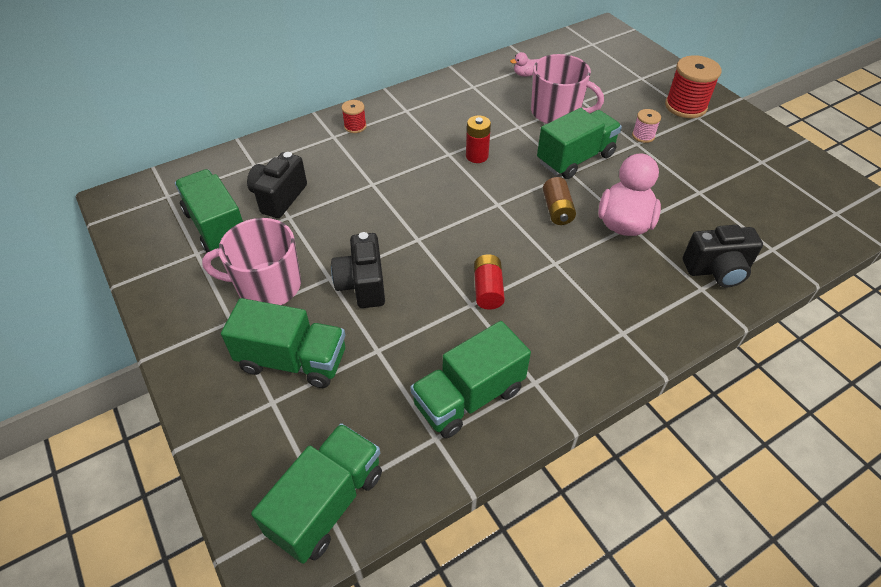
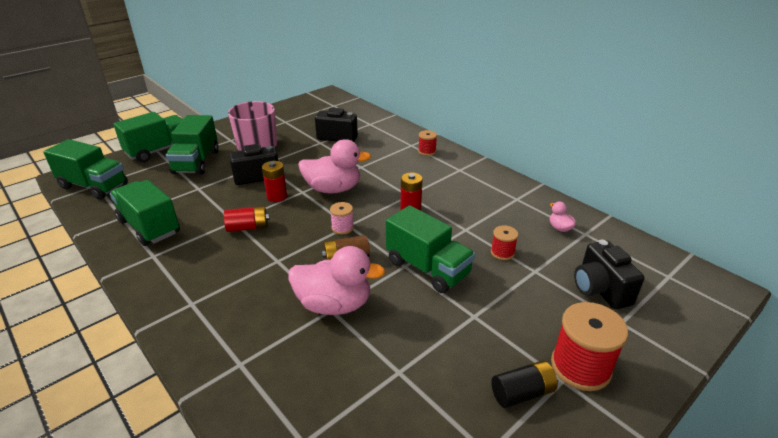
camera: 80 degrees right, 15 degrees down
(217, 227) = (308, 123): green truck -> green truck (159, 150)
(419, 211) = (333, 189): none -> pink duck
(423, 263) = (277, 196): none -> red battery
(556, 112) = (502, 252): pink mug -> red spool
(643, 136) = (491, 321): pink spool -> pink spool (342, 228)
(711, 136) = (522, 393): none -> black battery
(717, 270) = (266, 379): black camera -> black camera (600, 289)

